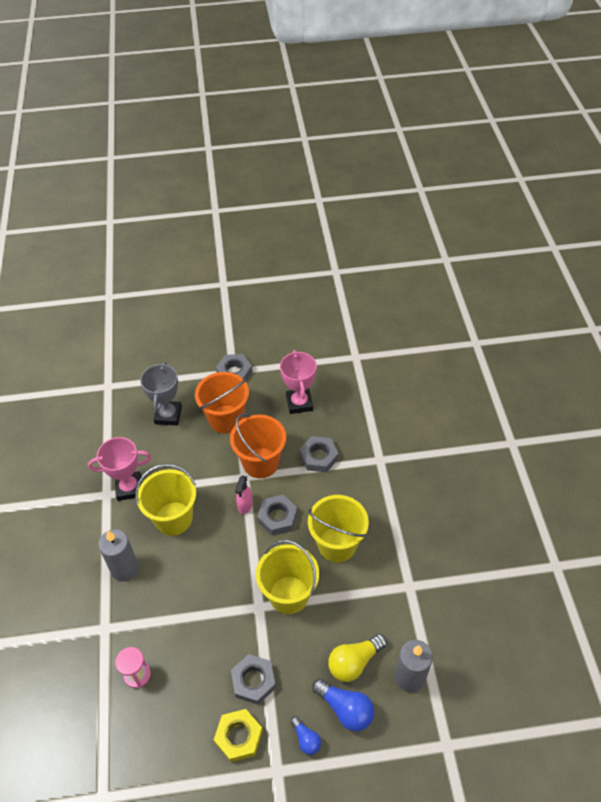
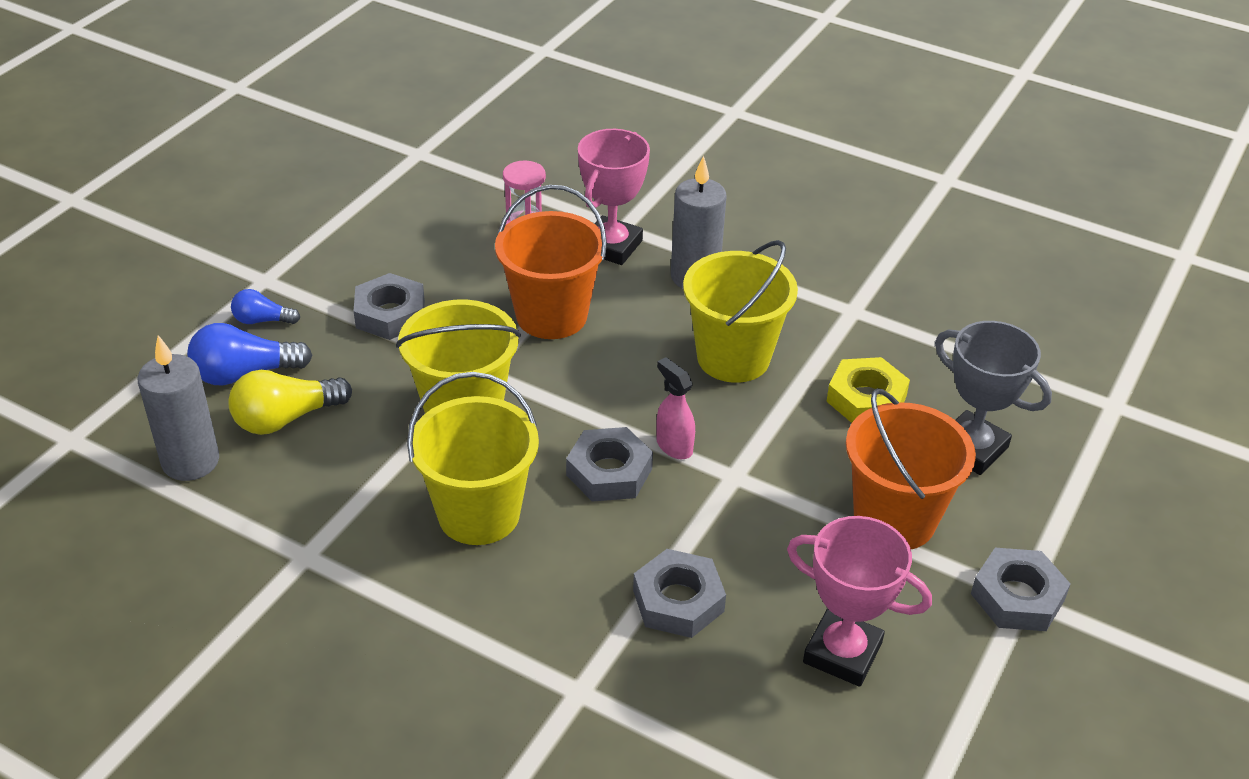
camera: 125 degrees right, 10 degrees down
(129, 488) = (842, 337): pink trophy -> pink trophy (611, 246)
(239, 737) = (343, 270): yellow nut -> yellow nut (866, 399)
(260, 463) = (744, 512): orange bucket -> orange bucket (551, 316)
(354, 662) = (286, 418): yellow light bulb -> yellow light bulb turned 120 degrees counterclockwise

